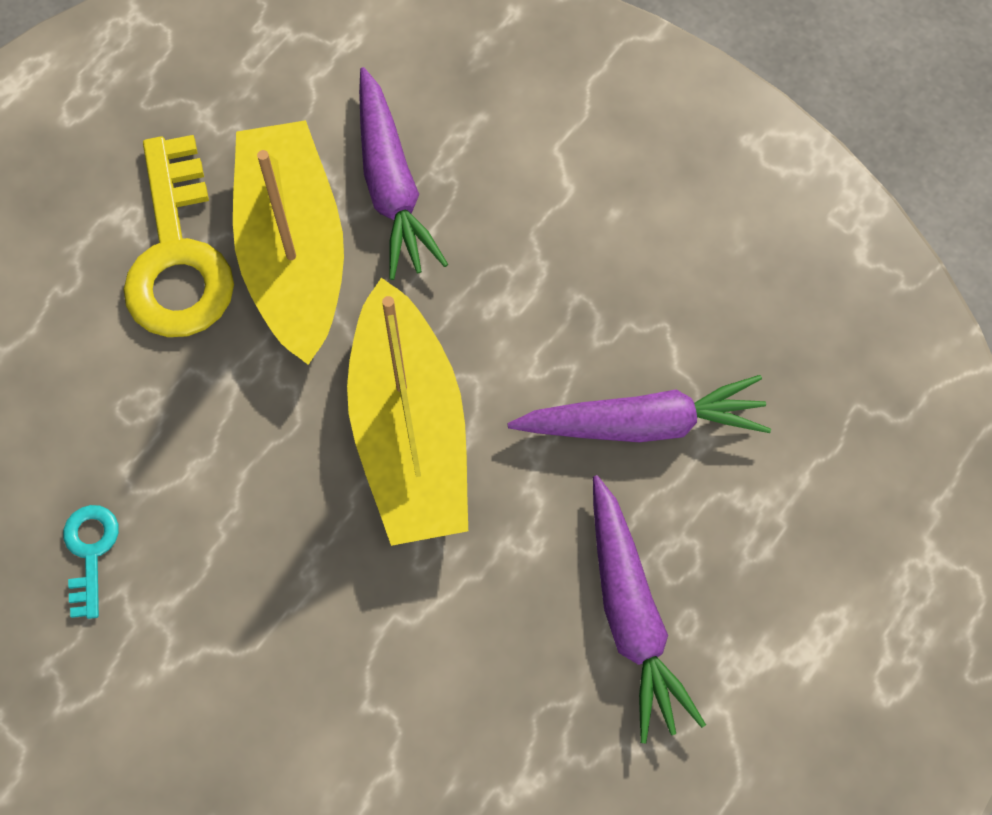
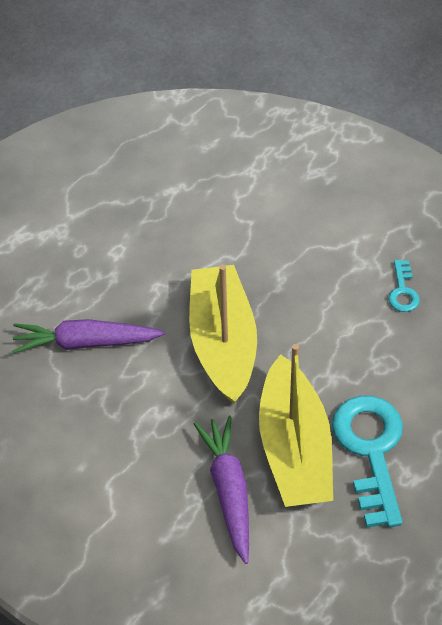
camera: 175 degrees left, 15 degrees down
(178, 255) = (370, 450): yellow key -> turquoise key
(631, 615) = (108, 254): purple carrot -> none

